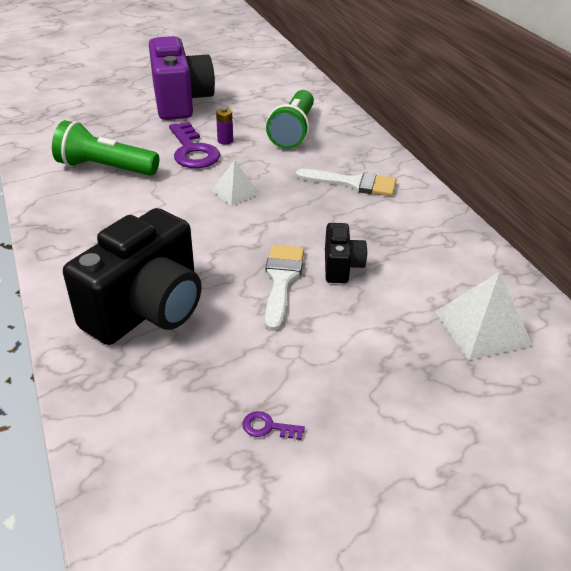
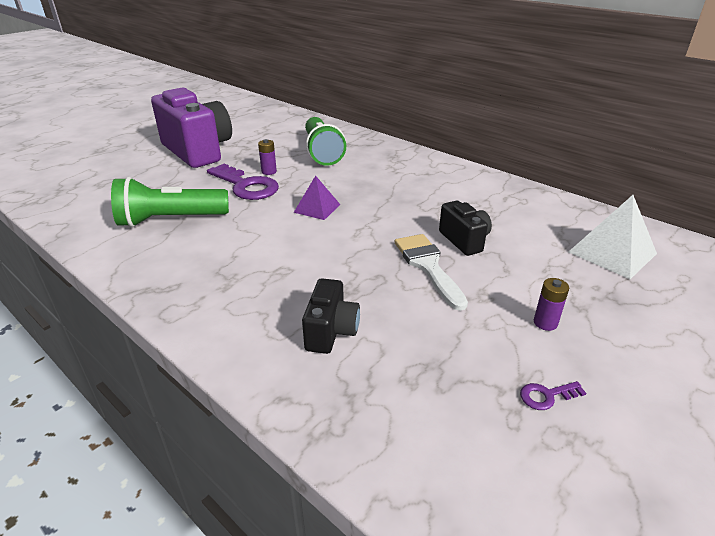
camera: 25 degrees left, 5 degrees down
(147, 309) = (331, 331): black camera -> black camera, size x0.48
(235, 192) = (317, 208): white pyramid -> purple pyramid
(334, 369) = (545, 323): none -> purple battery
(353, 183) = (409, 178): white brush -> none

